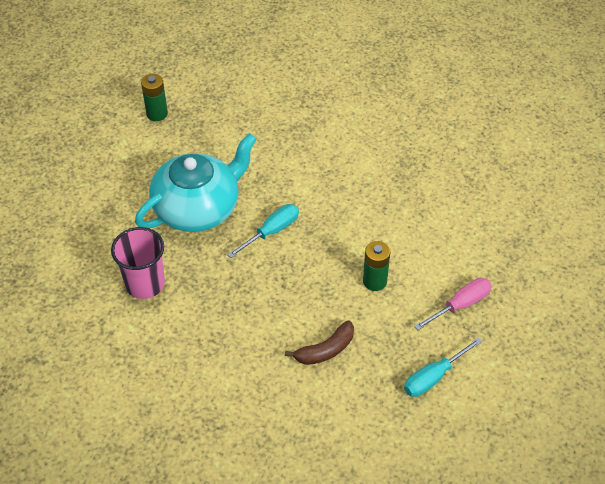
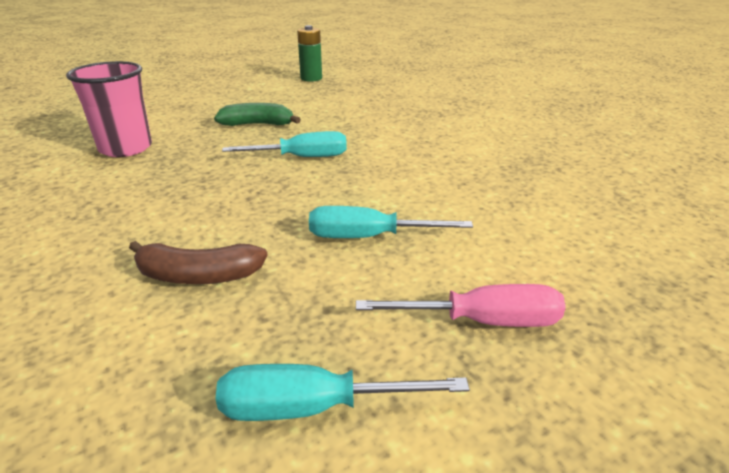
camera: 35 degrees right, 20 degrees down
(198, 208) = (257, 124): turquoise teapot -> green banana
(374, 281) = (368, 237): green battery -> turquoise screwdriver

